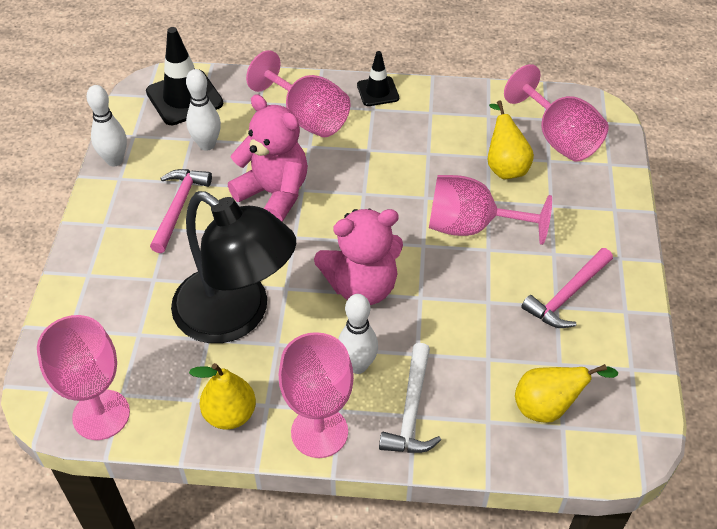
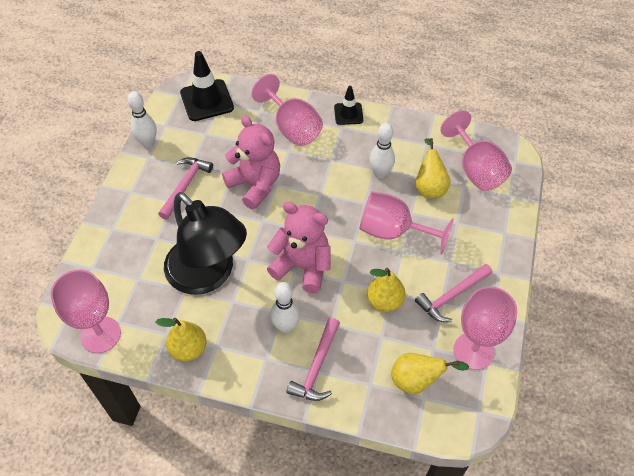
camera: 10 degrees right, 5 degrees up
(207, 144) = (215, 139): white bowling pin -> white bowling pin (380, 173)
(319, 432) = (248, 372): pink goblet -> pink goblet (473, 351)
(362, 286) = (302, 266): pink teddy bear -> pink teddy bear turned 150 degrees counterclockwise
(411, 410) = (316, 367): white hammer -> pink hammer
(481, 314) = (384, 301): none -> yellow pear

